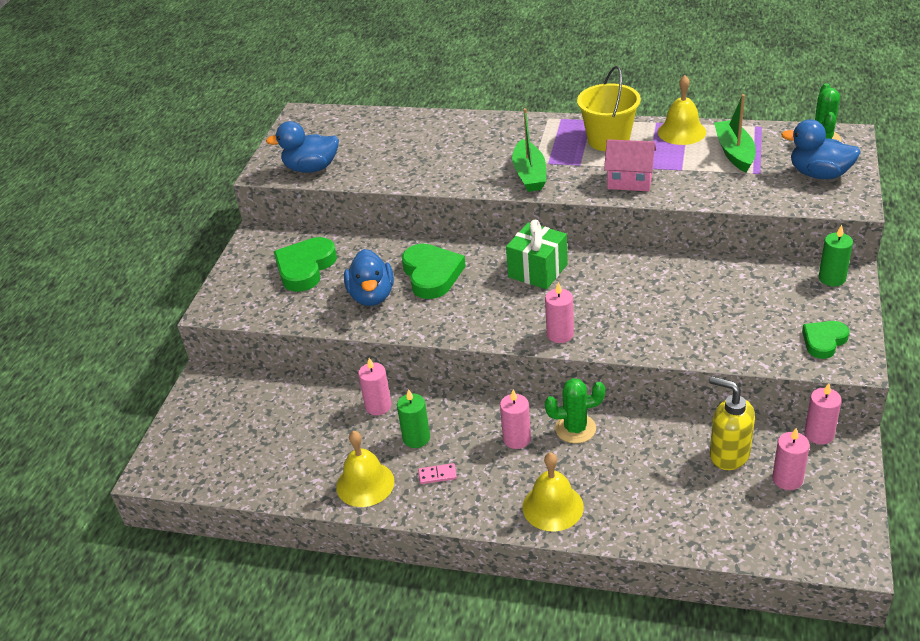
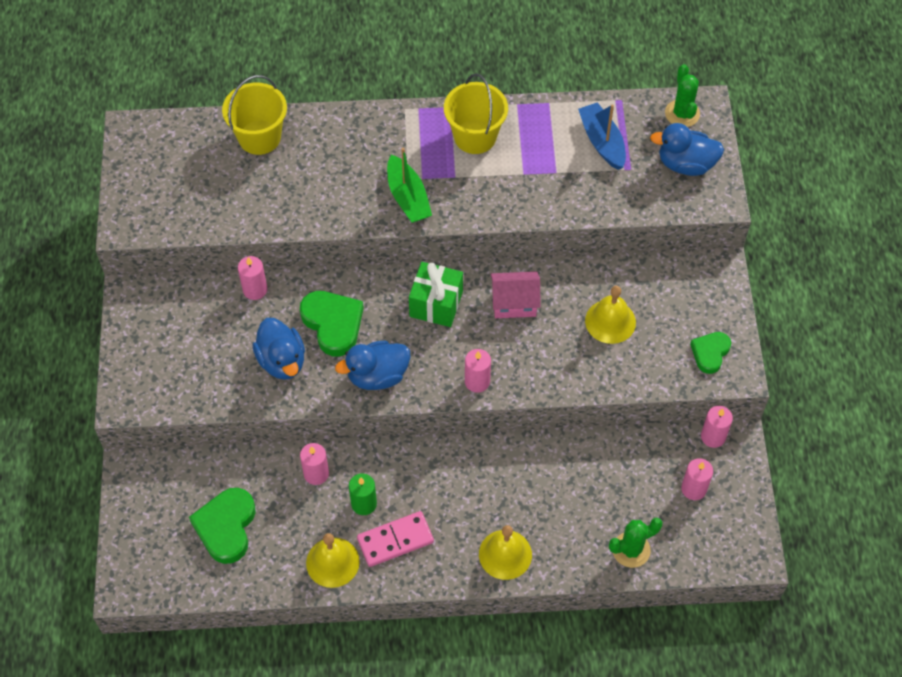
camera: 20 degrees left, 20 degrees up
(305, 268) = (200, 333): green heart -> green heart (226, 527)
(311, 168) = (174, 215): blue duck -> blue duck (377, 376)
(409, 126) = (259, 137): none -> yellow bucket
(437, 475) = (395, 540): pink domino -> pink domino, size x2.10
(517, 439) = (455, 488): pink candle -> pink candle (255, 290)
(575, 428) = (505, 467): green cactus -> green cactus (631, 550)
(629, 181) = (509, 195): pink house -> pink house (514, 303)
(681, 132) = (545, 116): yellow bell -> yellow bell (610, 321)
(728, 454) = (642, 472): yellow soap dispenser -> none
(734, 152) = (602, 142): green boat -> blue boat
(832, 278) = (707, 275): green candle -> none

